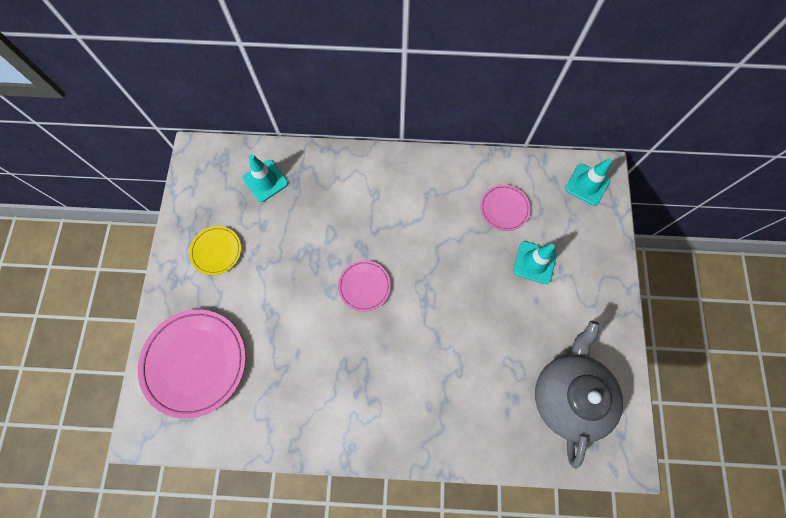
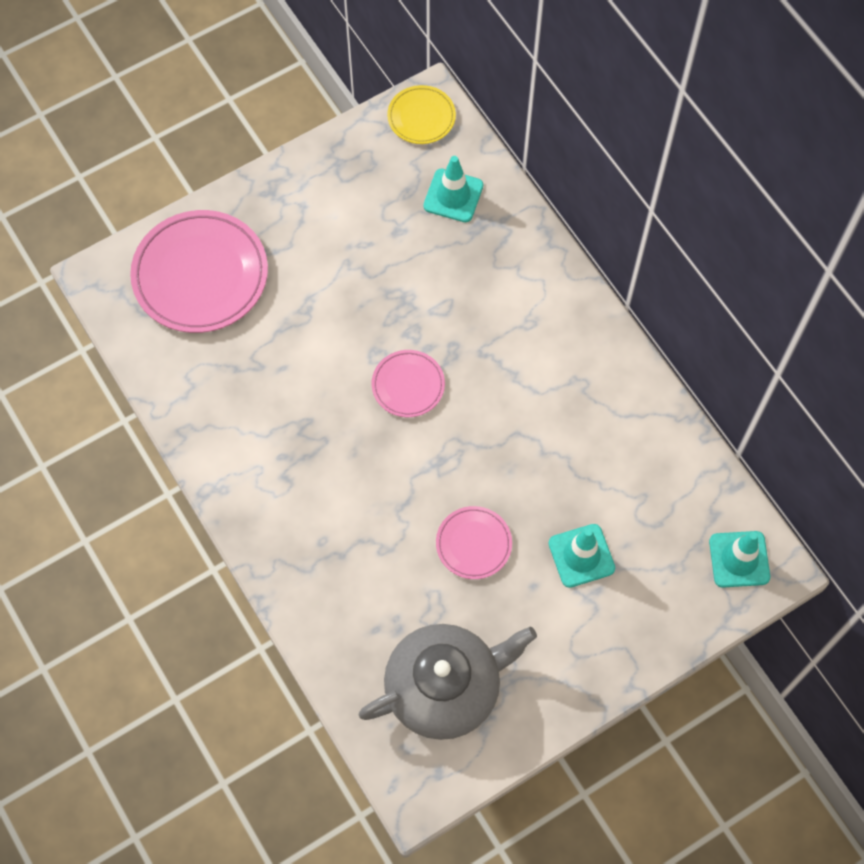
camera: 55 degrees right, 5 degrees down
(216, 251) = (333, 207): yellow plate -> yellow plate (421, 117)
(504, 209) = (626, 479): pink plate -> pink plate (473, 544)

